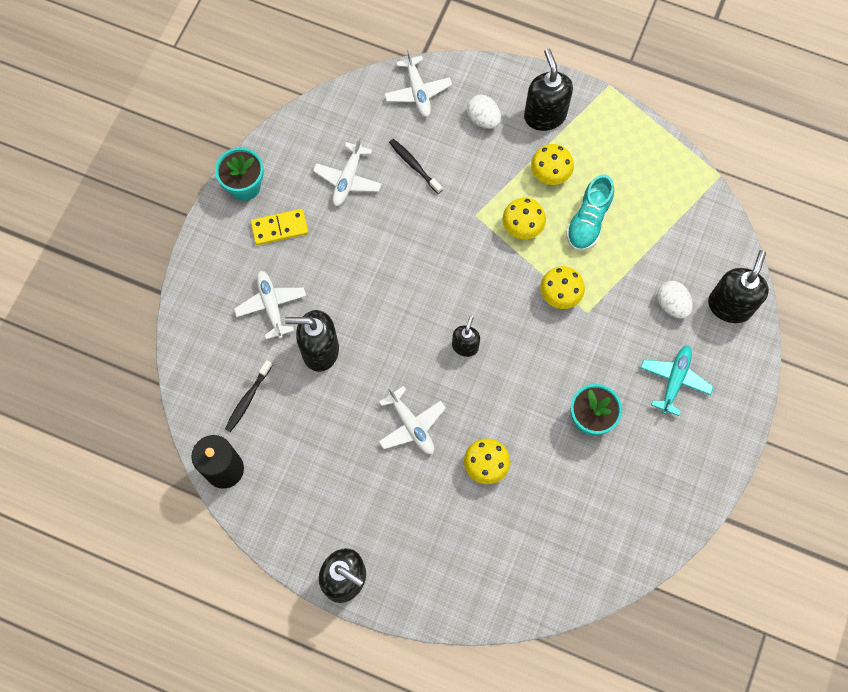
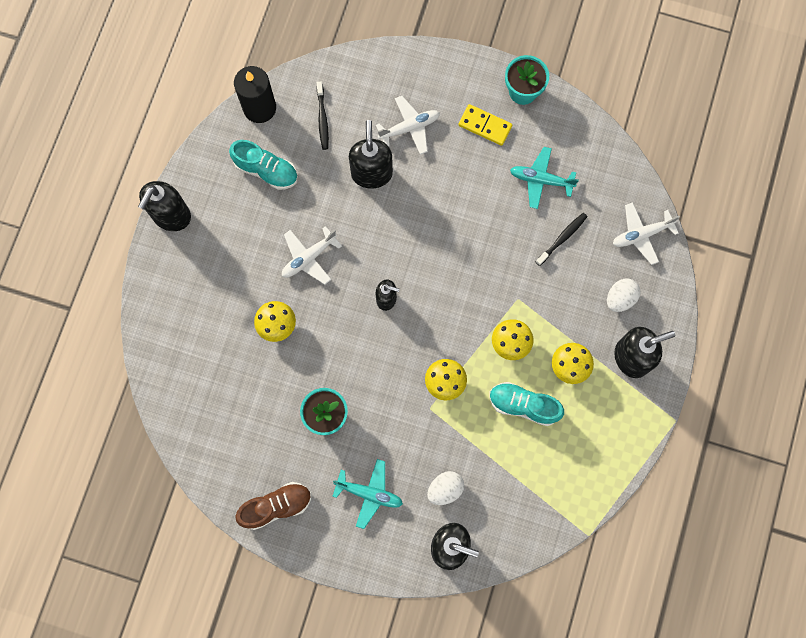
camera: 85 degrees right, 5 degrees up
(248, 399) = (322, 119): black toothbrush -> black toothbrush turned 120 degrees counterclockwise
(279, 228) = (485, 126): yellow domino -> yellow domino turned 45 degrees counterclockwise
(302, 466) = (266, 170): none -> turquoise shoe
(348, 179) = (541, 180): white plane -> turquoise plane
(686, 478) = (276, 506): none -> brown shoe

